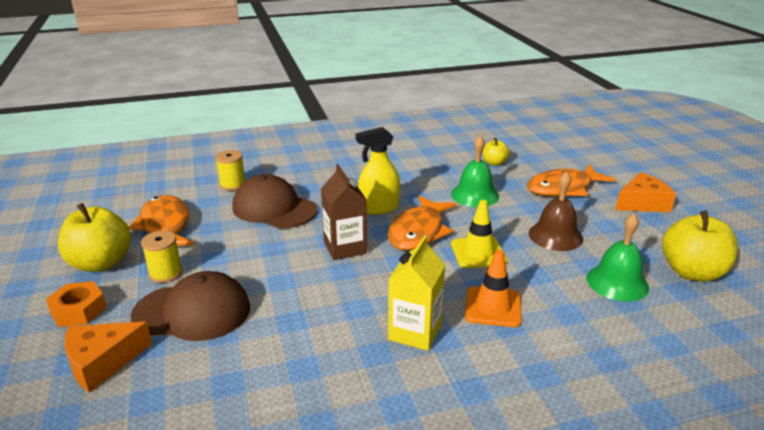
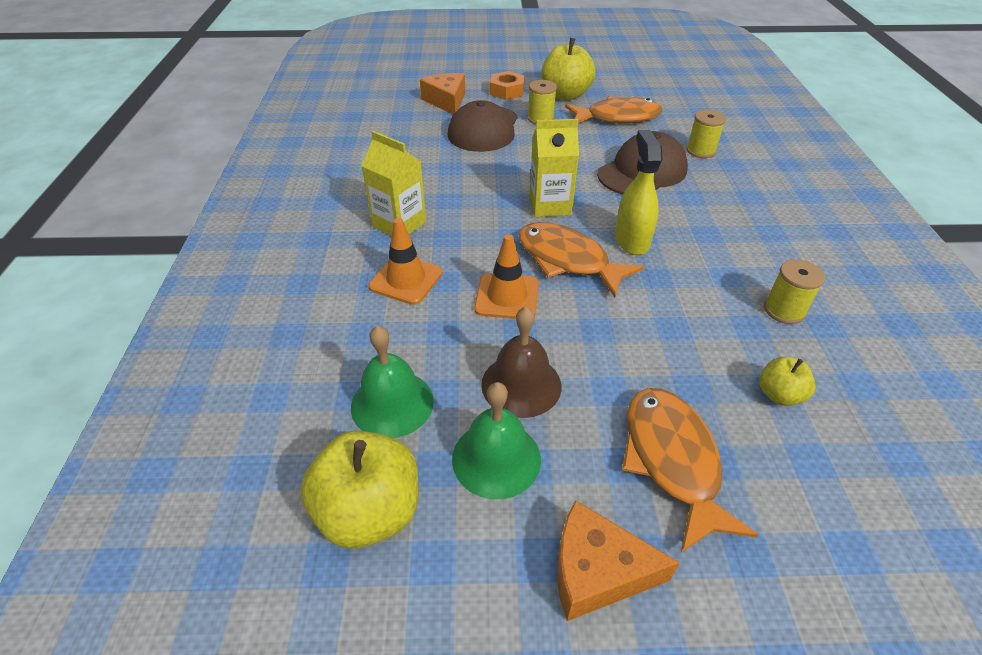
camera: 105 degrees right, 15 degrees up
(345, 248) = (550, 205): brown carton -> yellow carton
(425, 160) = (784, 310): none -> yellow spool
(475, 195) = (657, 335): green bell -> green bell (496, 458)
(478, 253) = (507, 296): yellow traffic cone -> orange traffic cone
(642, 203) = (597, 571): orange cheese -> orange cheese turned 105 degrees clockwise

